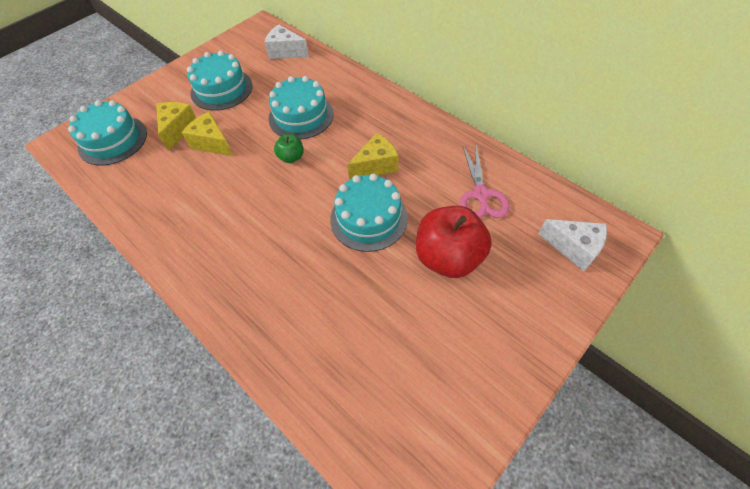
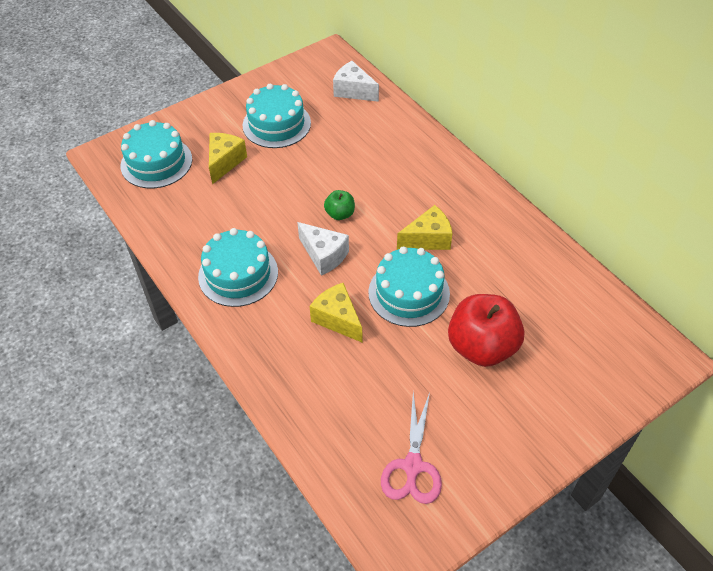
camera: 10 degrees right, 5 degrees down
(212, 143) = (259, 184): yellow cheese -> yellow cheese (337, 319)
(301, 116) = (358, 170): turquoise cake -> turquoise cake (238, 274)
(481, 195) = (533, 290): pink scissors -> pink scissors (413, 466)
(573, 248) = (615, 362): white cheese -> white cheese (324, 255)

